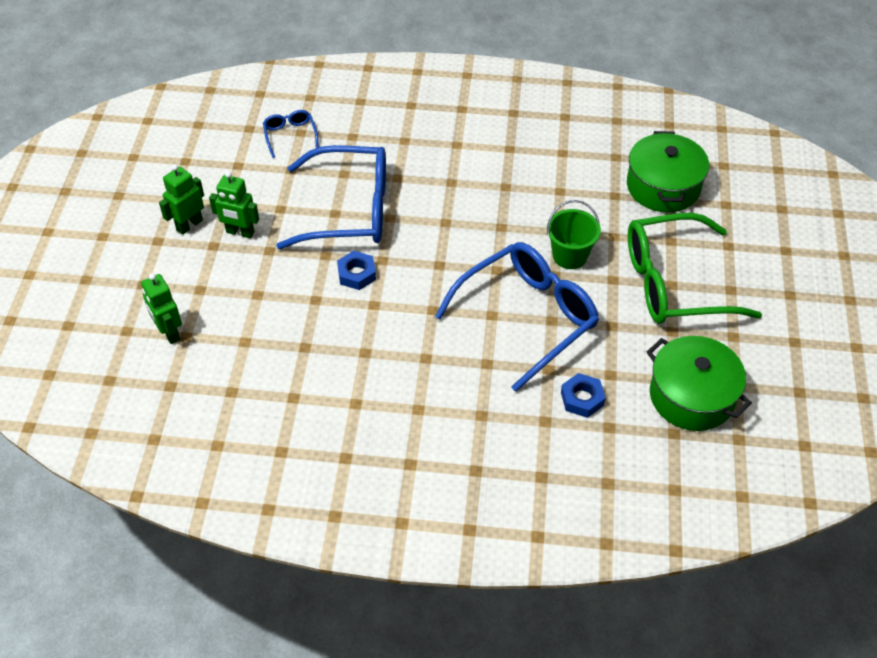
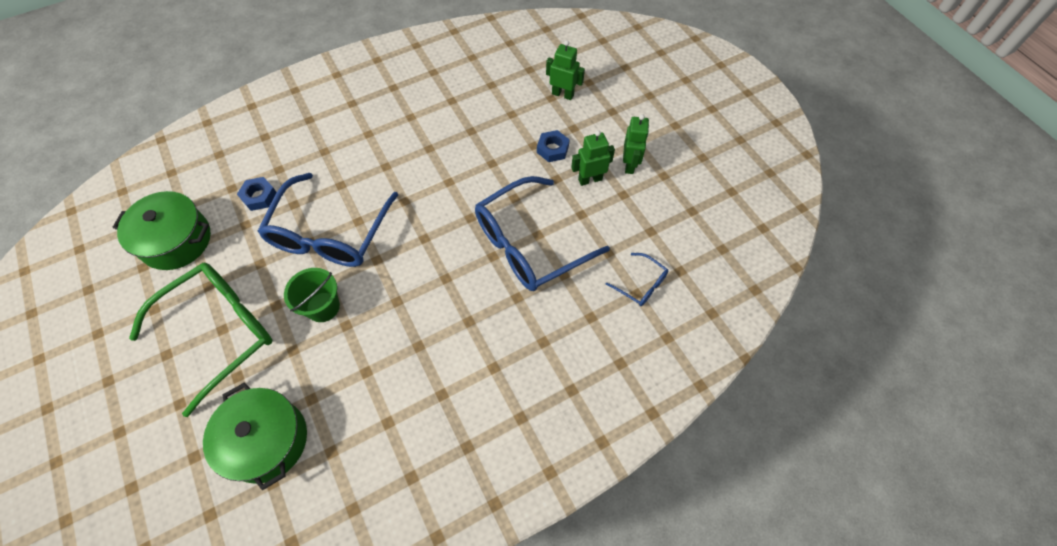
camera: 145 degrees right, 10 degrees up
(356, 274) = (479, 196): blue nut -> blue nut (552, 149)

